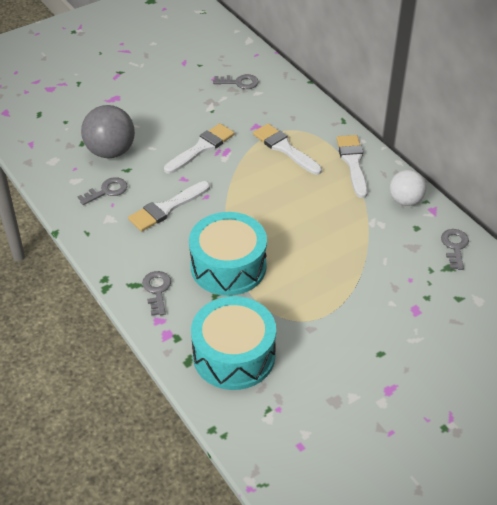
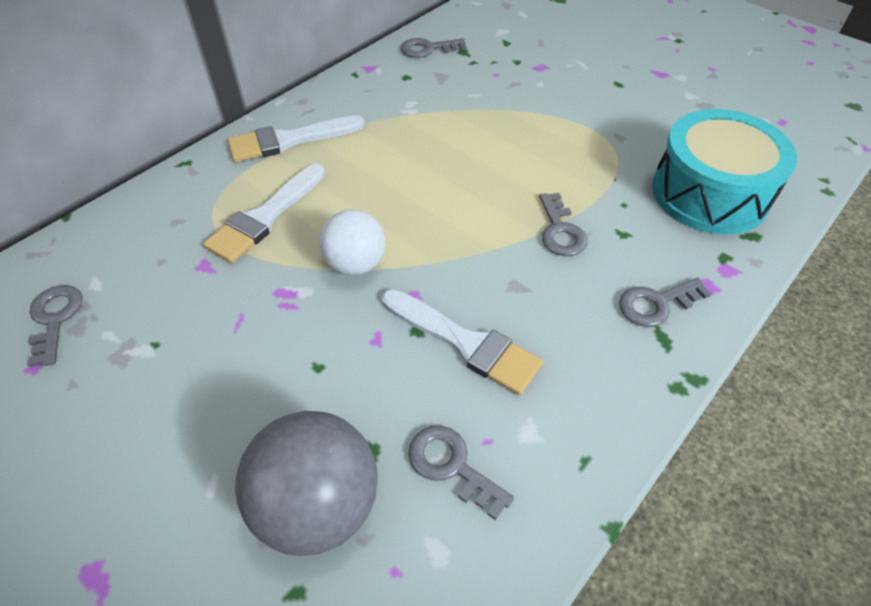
camera: 105 degrees left, 5 degrees up
(201, 148) = (280, 332): white brush -> none
(228, 266) = (560, 231): turquoise drum -> grey key
(405, 201) = (359, 88): white ball -> white ball (355, 264)

